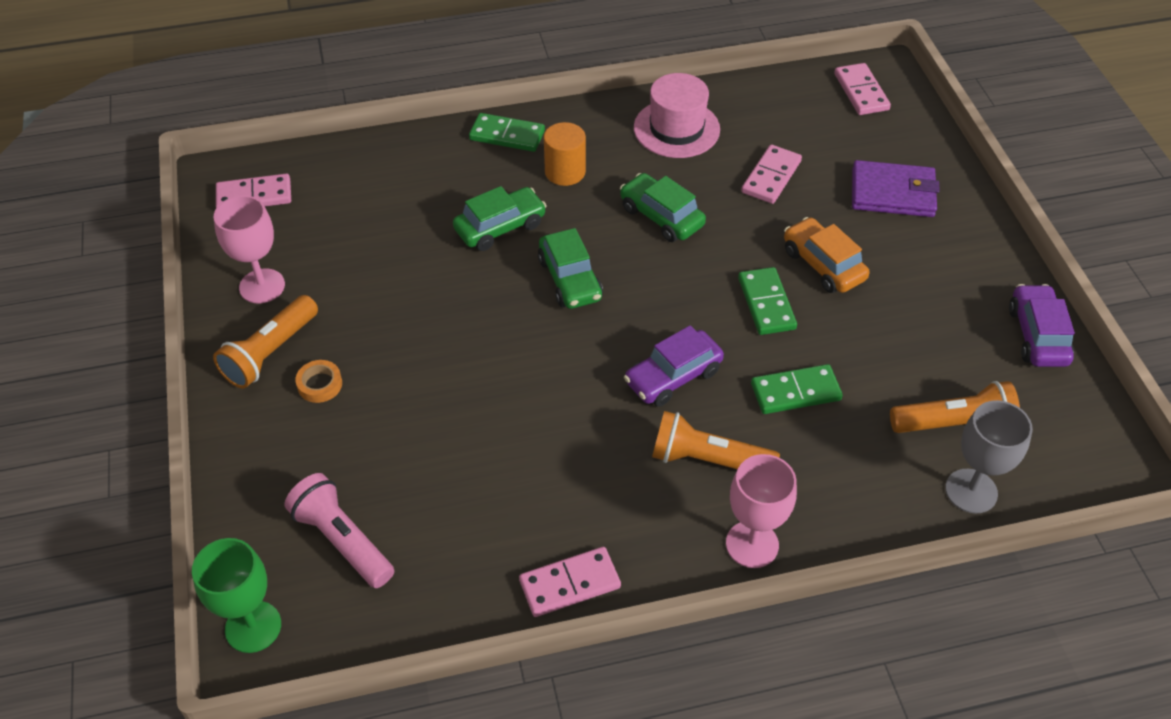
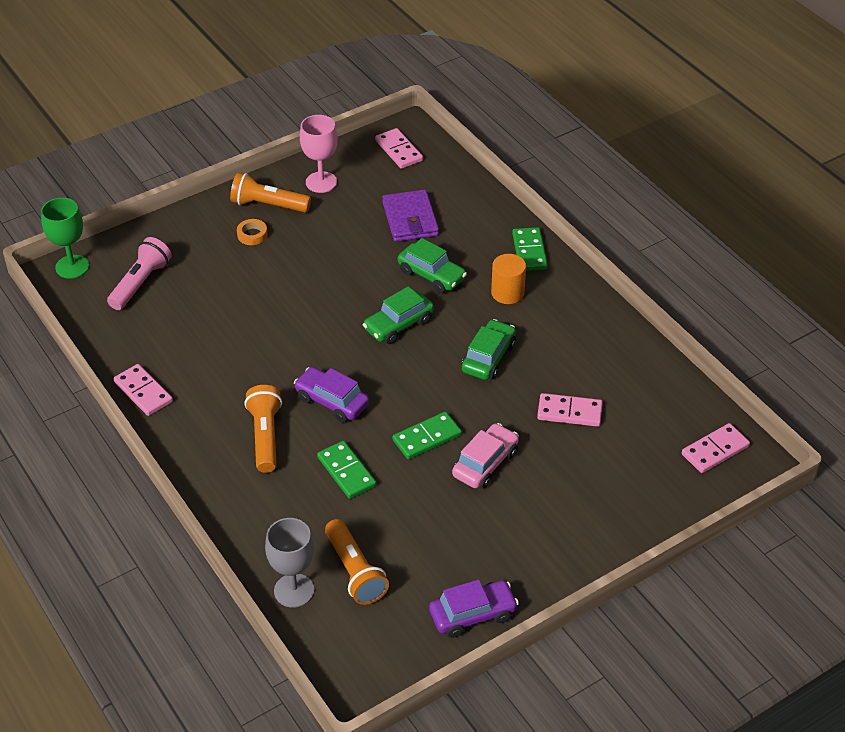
camera: 70 degrees right, 5 degrees down
(676, 129) = (594, 343): pink hat -> none
(752, 544) = (203, 474): pink goblet -> none
(823, 265) = (485, 463): orange car -> pink car
(892, 193) = (593, 493): purple wallet -> purple wallet (410, 219)

